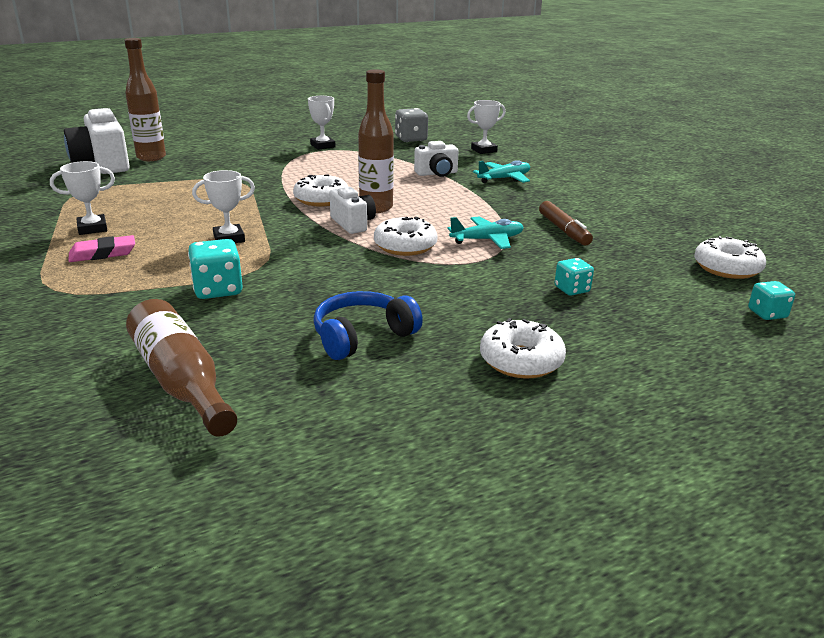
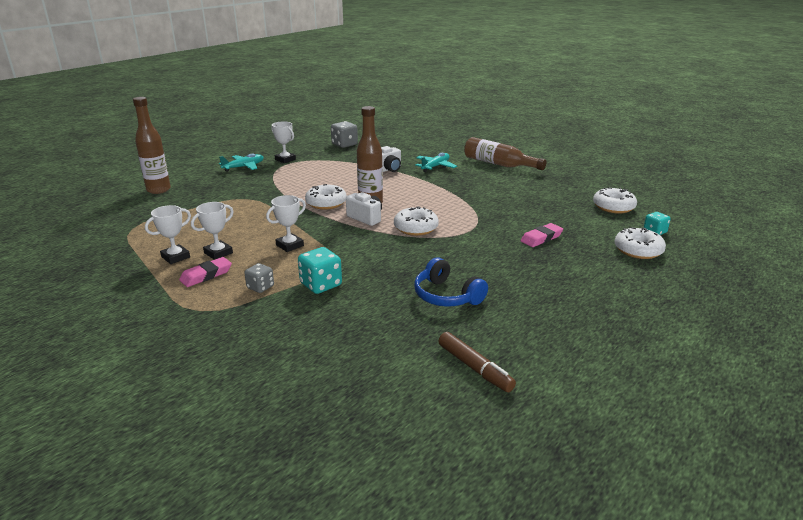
camera: 20 degrees left, 0 degrees up
(102, 164) = (123, 202): white camera -> none
(146, 278) = (260, 287): none -> grey dice
(181, 382) = (362, 353): brown bottle -> brown bottle (499, 164)
(362, 336) = (446, 296): blue headphones -> blue headphones turned 75 degrees counterclockwise
(484, 150) = (403, 146): white trophy -> white trophy (218, 253)
(487, 240) = (463, 214): turquoise plane -> turquoise plane (243, 167)
(521, 361) = (551, 290): white donut -> white donut (638, 250)
(563, 230) = (503, 198): brown marker -> brown marker (474, 367)
(572, 289) = (541, 238): turquoise dice -> pink eraser

